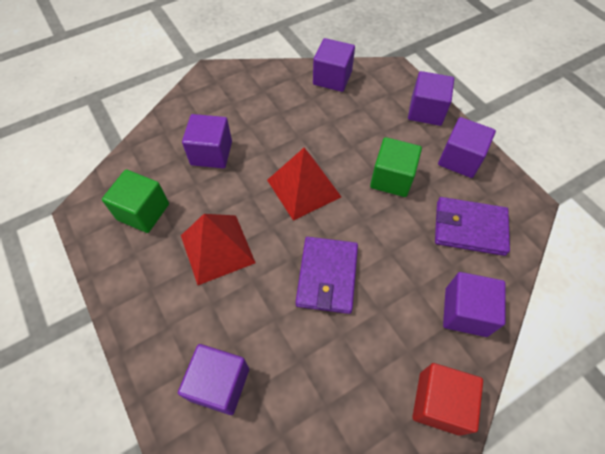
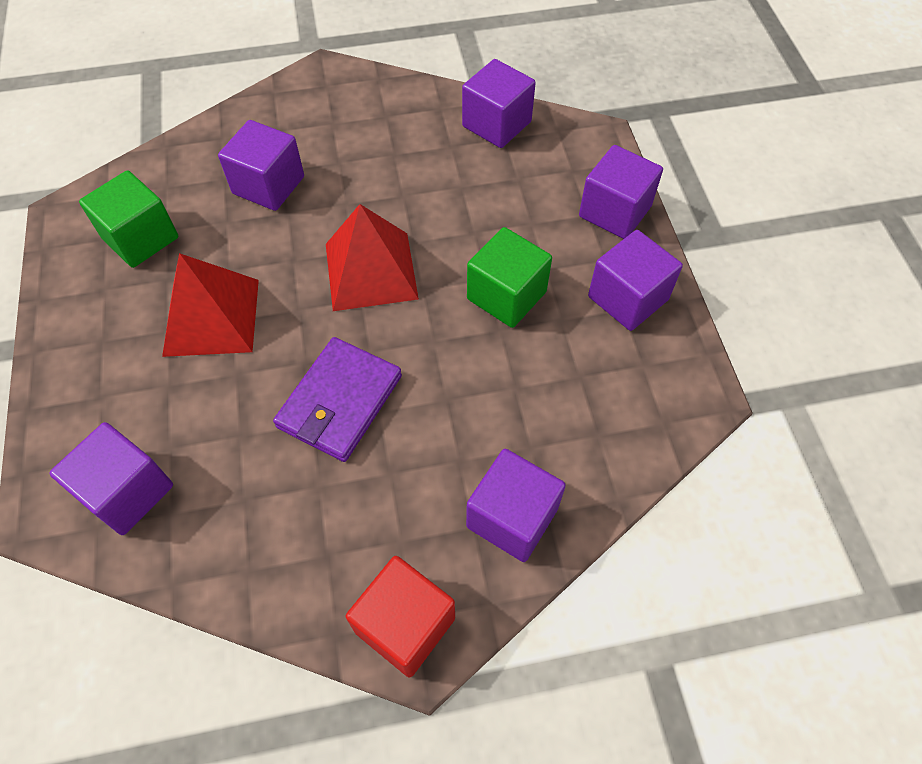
camera: 20 degrees right, 0 degrees up
(469, 228) = (585, 402): purple wallet -> none

